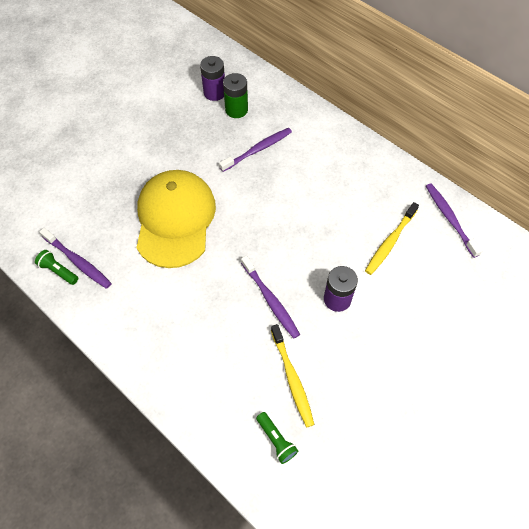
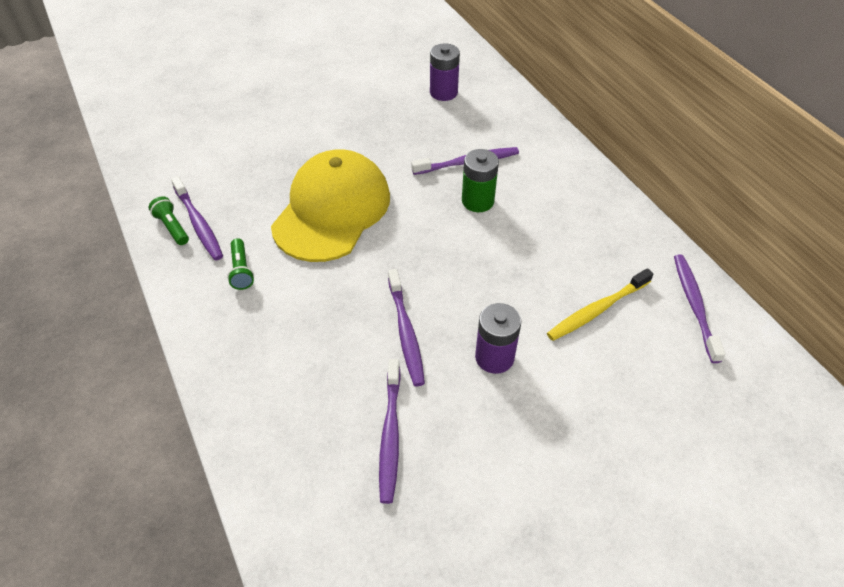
camera: 20 degrees right, 10 degrees down
(236, 110) = (461, 115): green battery -> green battery (477, 201)
(276, 440) = (333, 505): green flashlight -> green flashlight (241, 270)
(292, 378) = (390, 435): yellow toothbrush -> purple toothbrush

